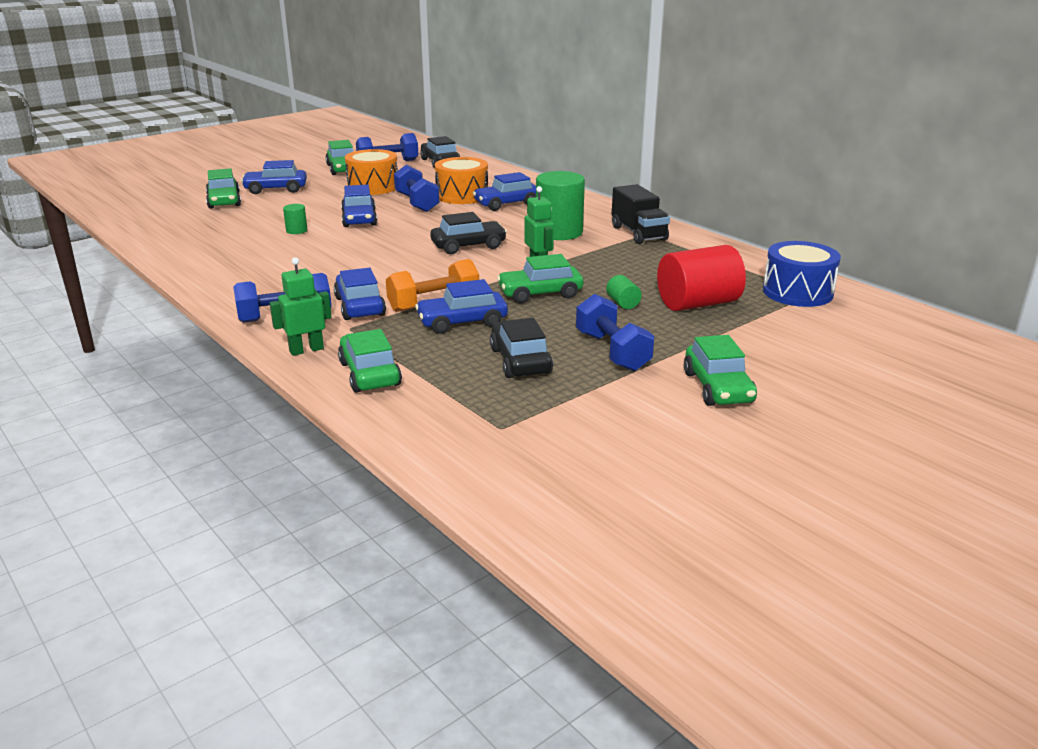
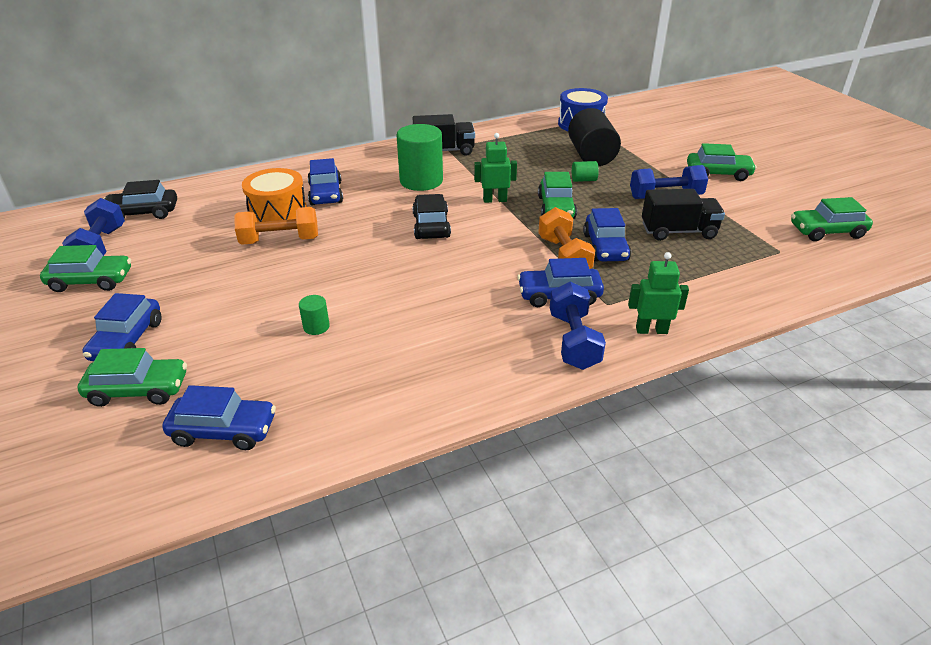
camera: 75 degrees left, 10 degrees up
(306, 350) = (651, 330): green robot -> green robot turned 105 degrees clockwise
(359, 219) = (306, 280): blue car -> blue car (223, 430)
(369, 374) = (699, 299): green car -> green car (827, 231)
(373, 187) = (193, 264): orange drum -> none
(417, 203) = (280, 241): blue dumbbell -> orange dumbbell
(520, 361) = (678, 231): black car -> black truck
(698, 304) = (591, 156): red cylinder -> black cylinder

